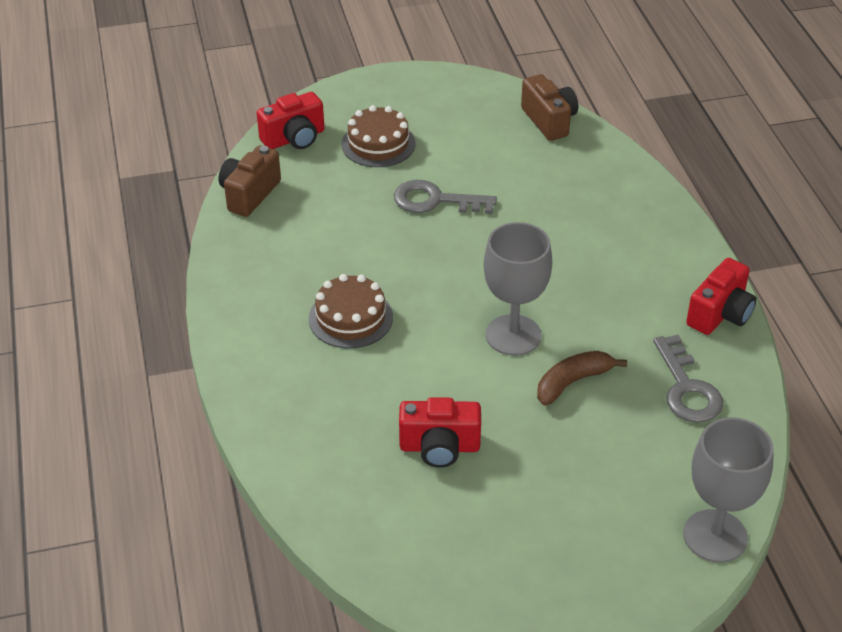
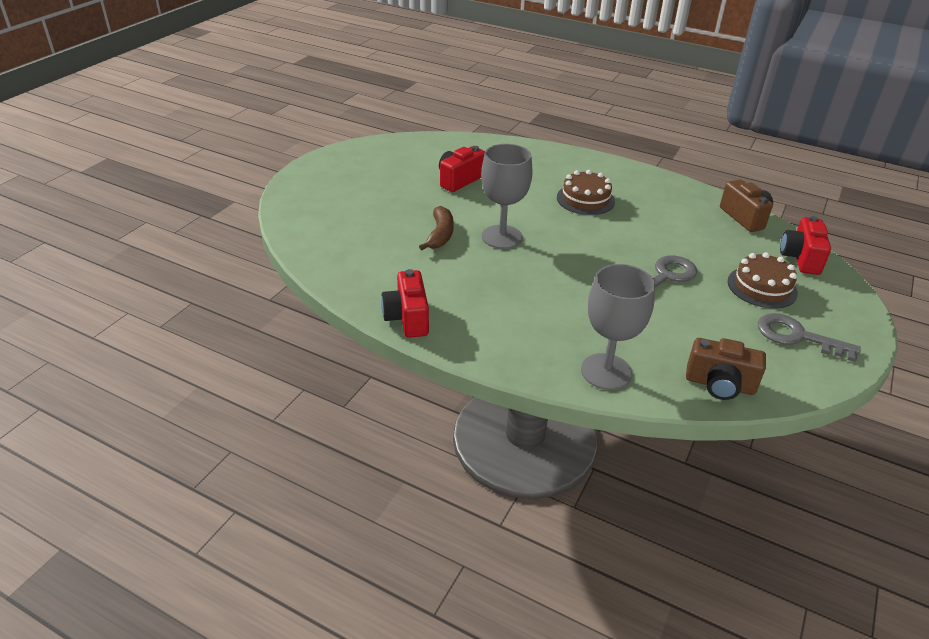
camera: 130 degrees right, 5 degrees down
(686, 388) = (377, 266): grey key -> grey key (797, 337)
(715, 536) = (290, 216): grey goblet -> grey goblet (606, 372)

